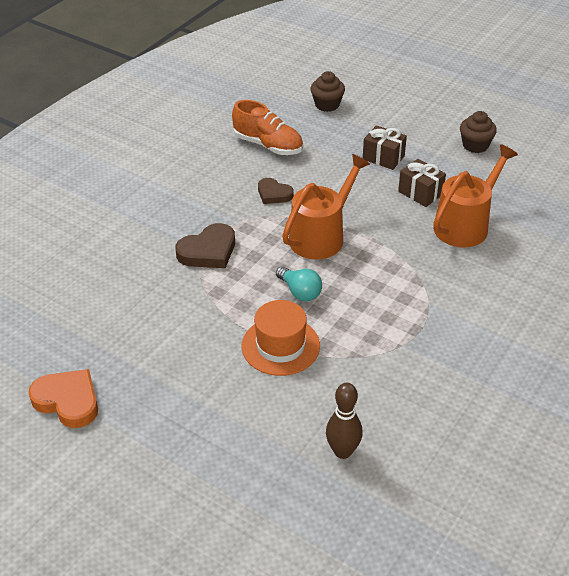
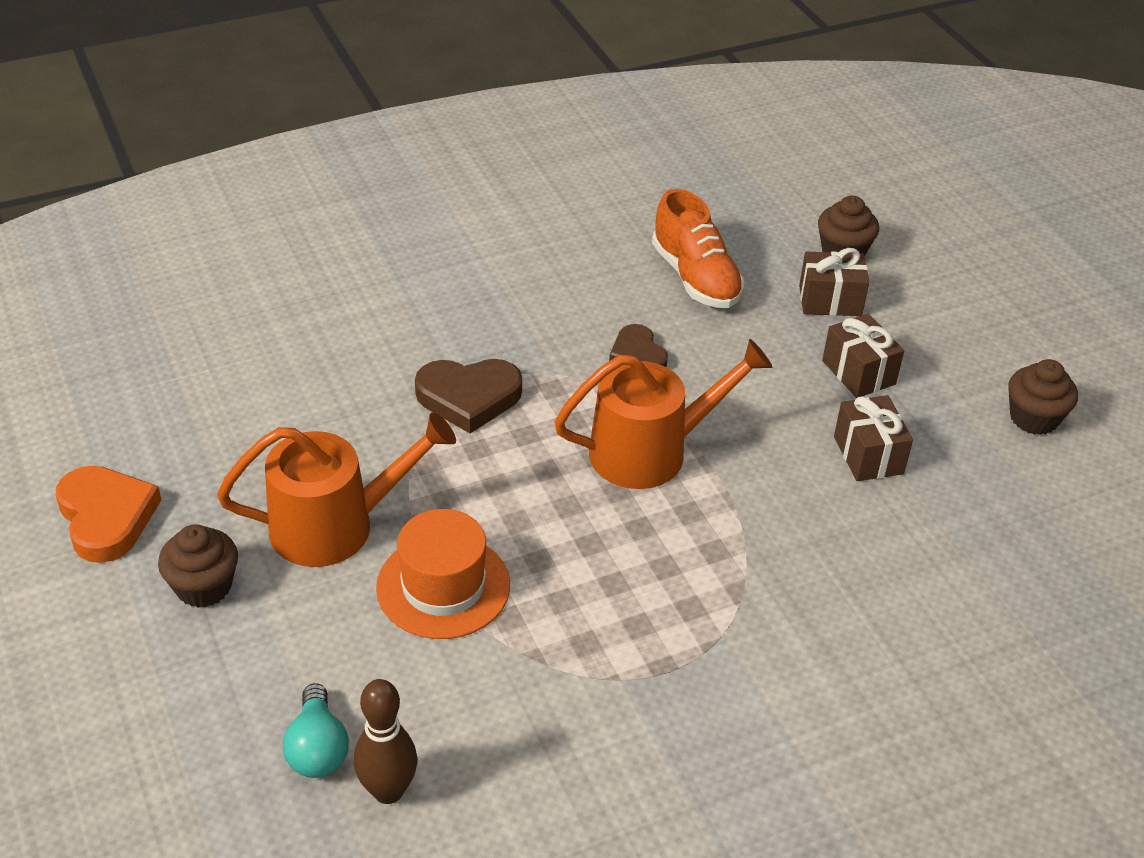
camera: 30 degrees right, 0 degrees up
(157, 407) = (204, 587): none -> brown cupcake
(300, 292) = (543, 520): turquoise light bulb -> turquoise light bulb (317, 748)
(341, 130) = (830, 300): none -> brown gift
(465, 225) = (896, 540): orange watering can -> orange watering can (335, 525)

